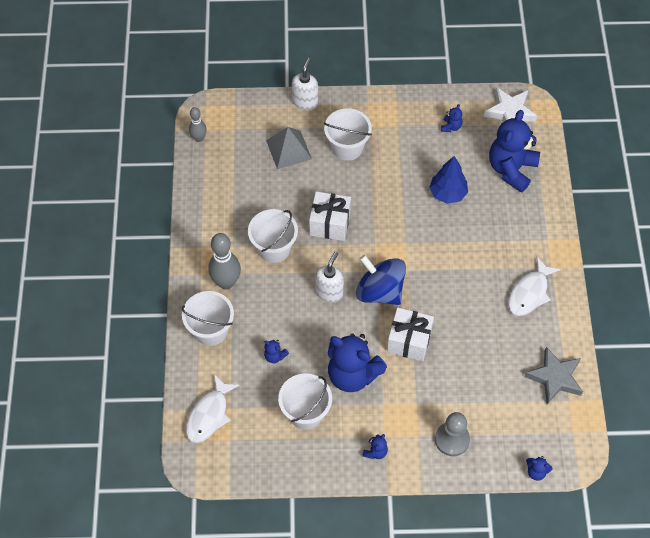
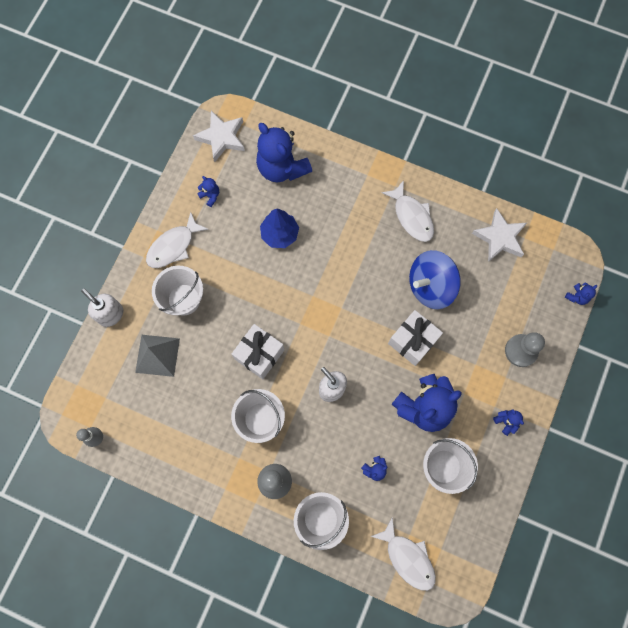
camera: 65 degrees left, 15 degrees up
(380, 291) = (351, 343): blue spinning top -> blue spinning top (430, 286)
(389, 120) = (173, 246): none -> white fish
(555, 378) = (500, 238): grey star -> white star

